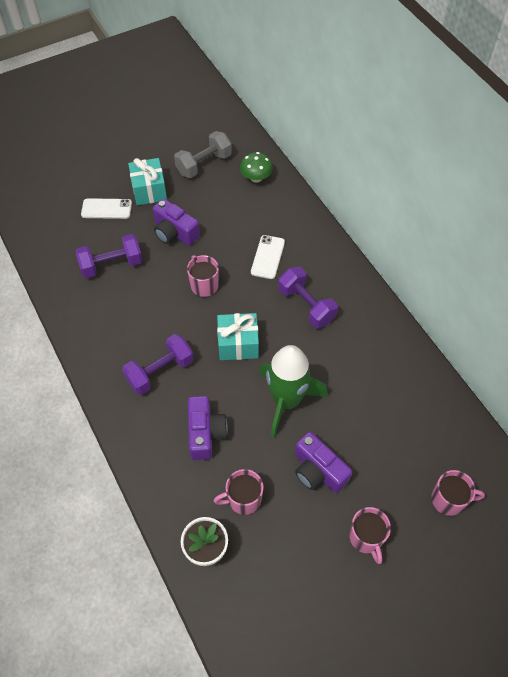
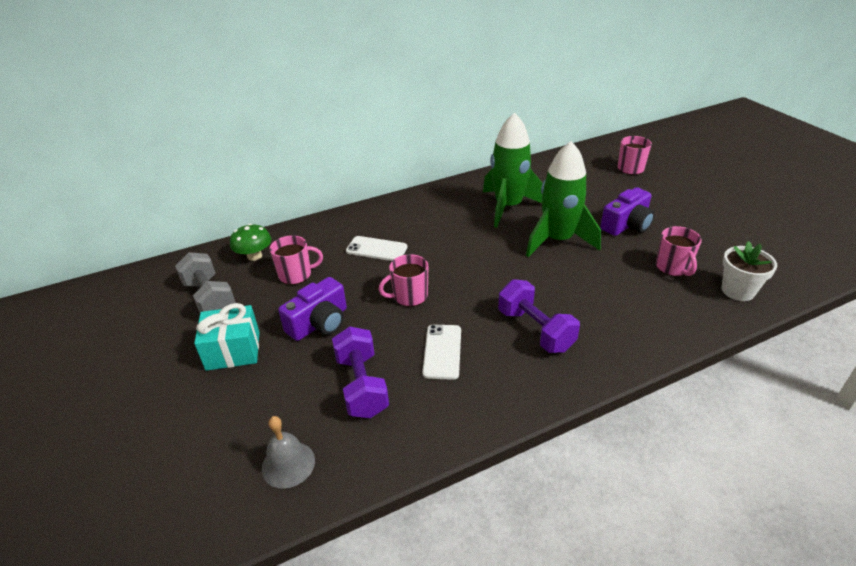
camera: 85 degrees left, 20 degrees down
(55, 237) = (288, 464): none -> grey bell
(106, 209) = (250, 398): white phone -> white phone (442, 351)
(205, 433) = (608, 293): purple camera -> none
(238, 344) = (492, 270): turquoise gift -> none
(306, 305) = (444, 226): purple dumbbell -> none
(345, 361) = (508, 207): none -> green rocket
(366, 538) = (679, 204): pink mug -> pink mug (296, 275)

